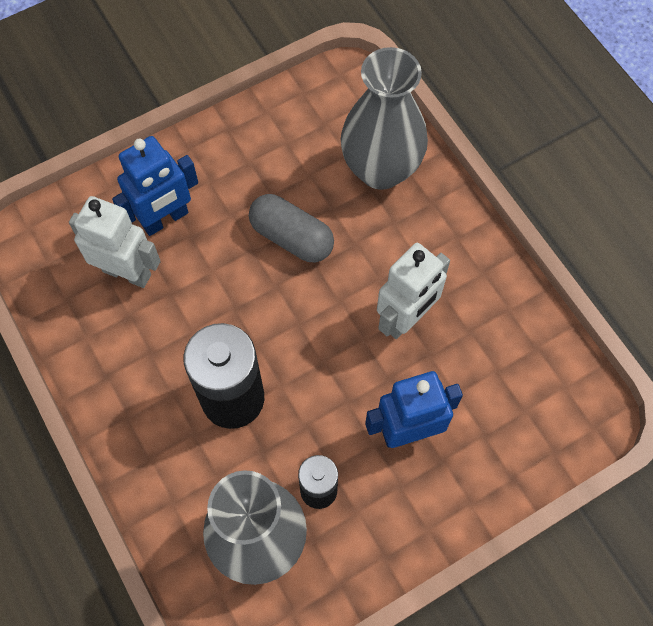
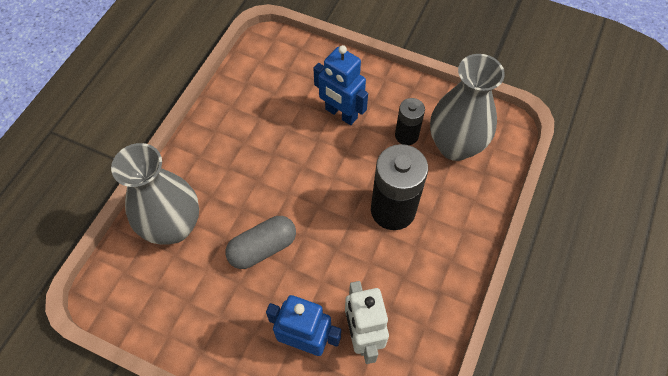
camera: 125 degrees left, 5 degrees down
(292, 237) = (262, 248): grey capsule -> grey capsule turned 60 degrees clockwise
(406, 318) = (274, 152): white robot -> none

